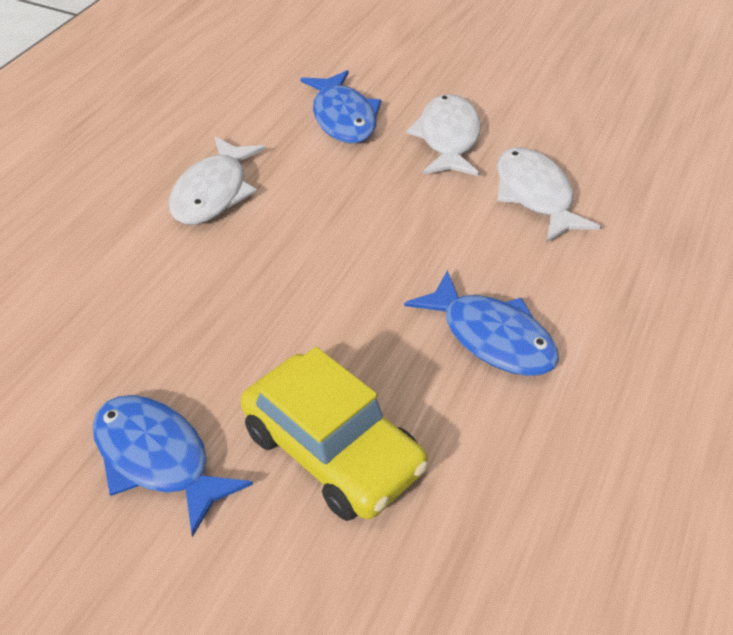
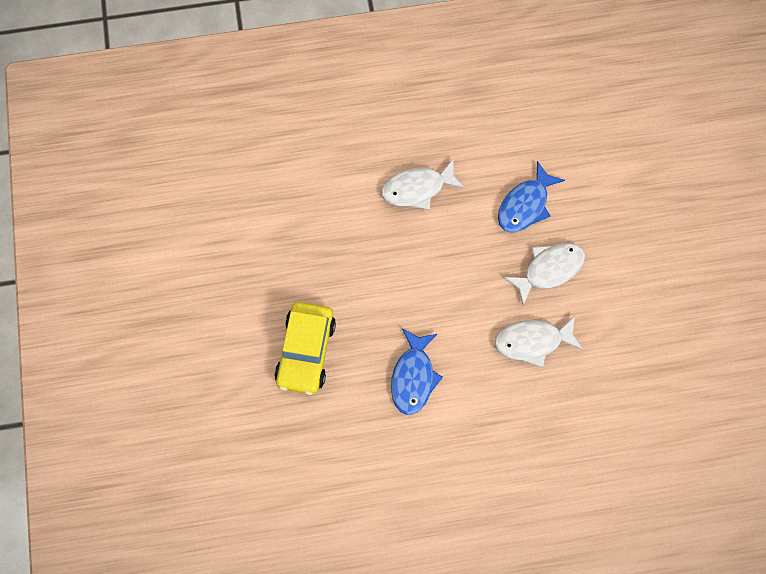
camera: 55 degrees right, 25 degrees up
(157, 459) = (257, 289): blue fish -> none
(535, 195) = (532, 342): white fish -> white fish turned 135 degrees counterclockwise

